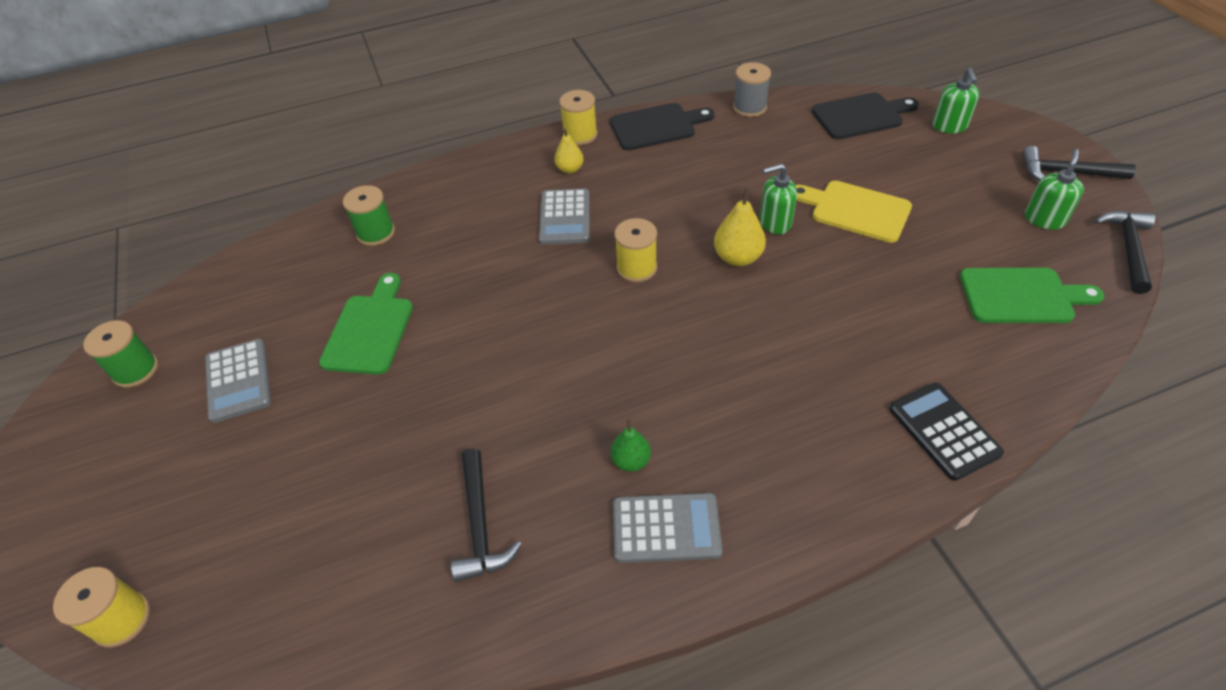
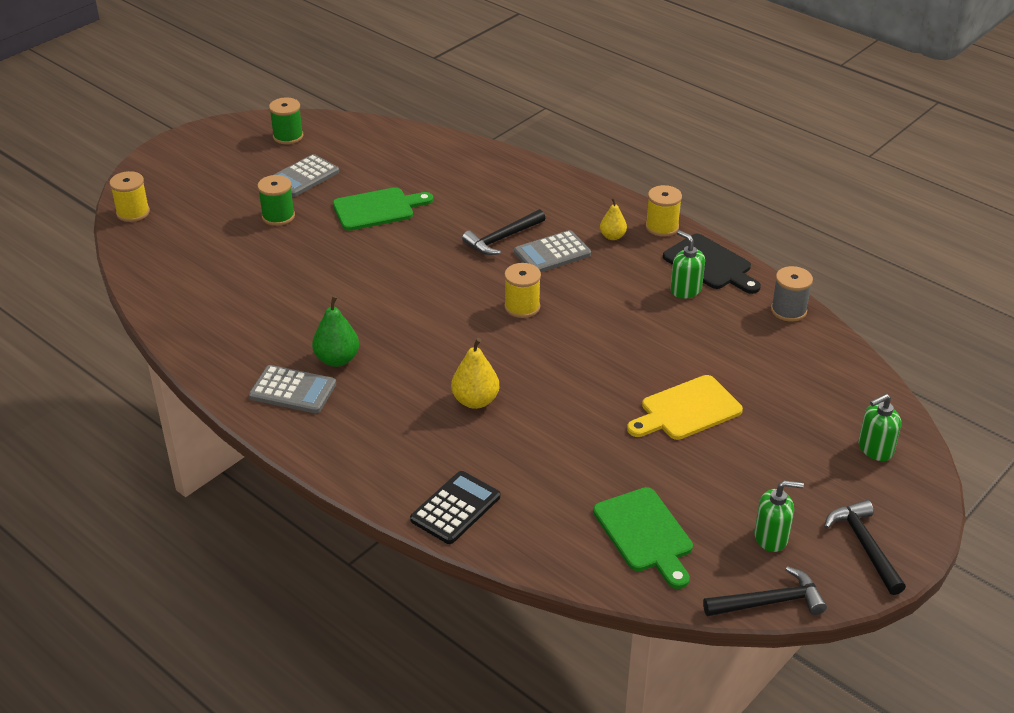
camera: 60 degrees right, 10 degrees down
(376, 233) = (469, 173): green spool -> green spool (278, 216)
(480, 525) = (254, 313): black hammer -> black hammer (502, 238)
(631, 461) = (337, 359): green pear -> green pear, size x1.54
(666, 528) = (293, 390): grey calculator -> grey calculator turned 45 degrees counterclockwise
(738, 257) = (572, 356): yellow pear -> yellow pear (475, 401)
(775, 223) = (632, 366): green soap dispenser -> green soap dispenser (685, 290)
(855, 210) = (686, 410): yellow cutting board -> yellow cutting board turned 120 degrees counterclockwise
(861, 116) = (839, 384): black cutting board -> none

